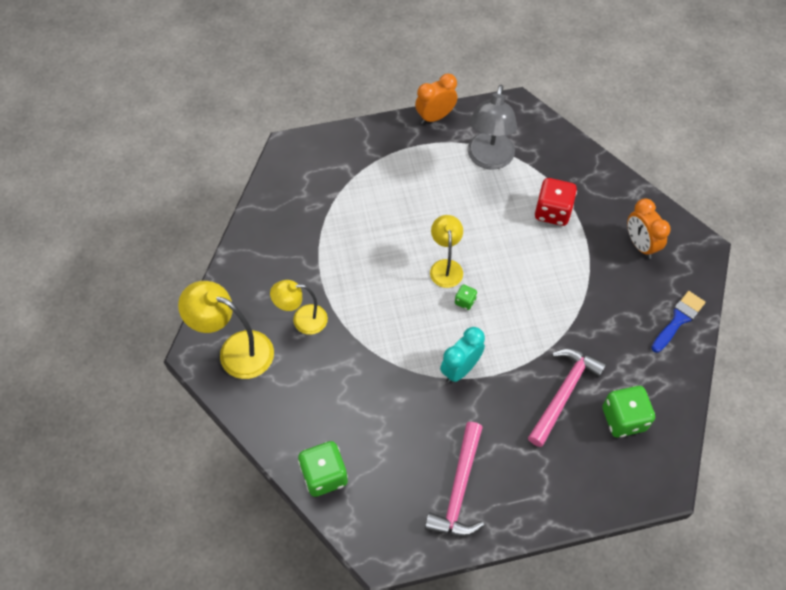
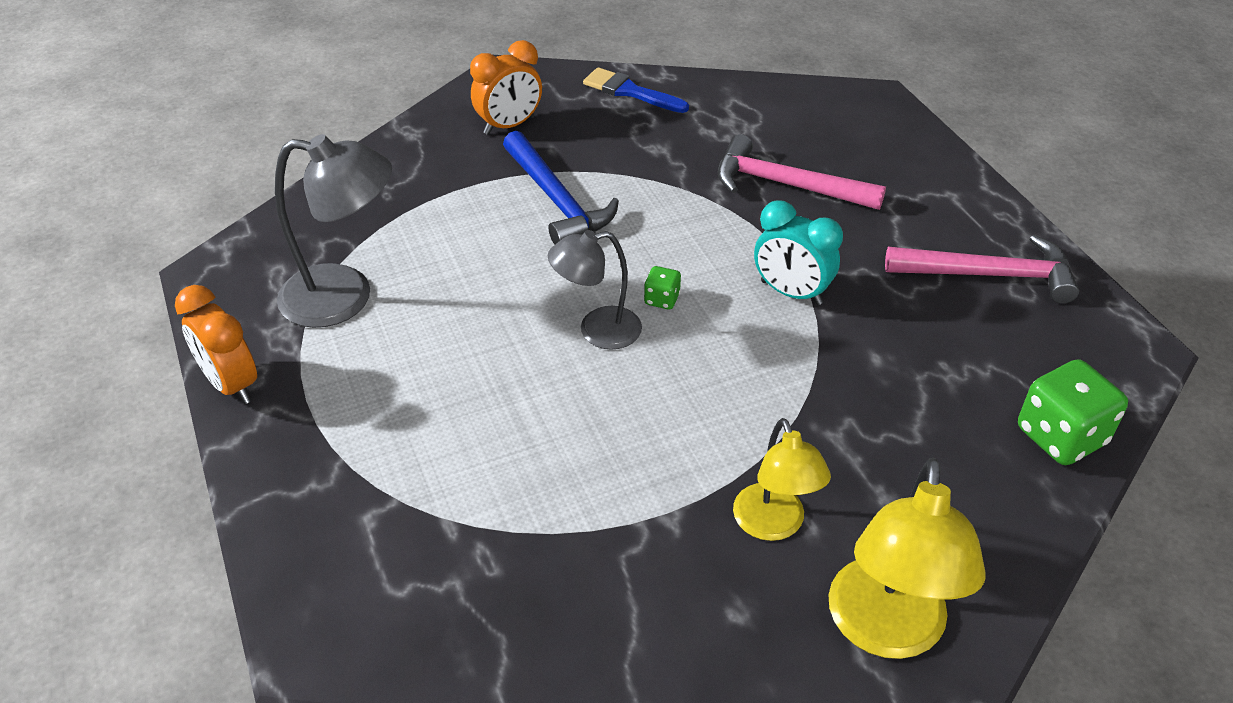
camera: 100 degrees left, 15 degrees down
(445, 267) = (597, 330): yellow lamp -> grey lamp
(552, 212) = (458, 214): red dice -> none
(560, 261) = (556, 200): none -> blue hammer
(623, 419) = (802, 132): green dice -> none

